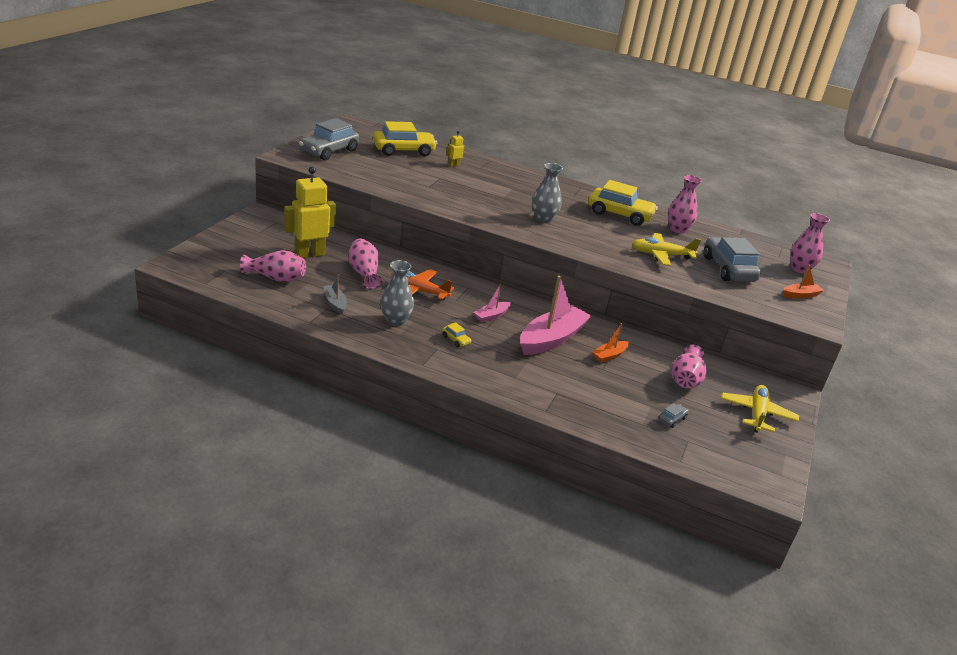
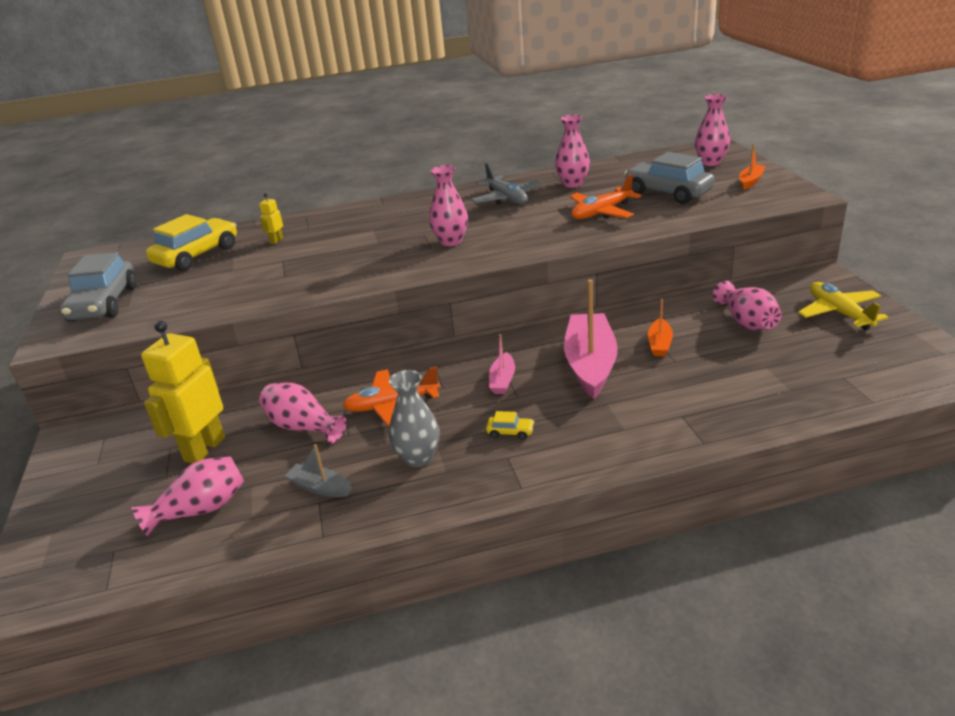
camera: 30 degrees left, 0 degrees up
(543, 219) = (451, 241): grey vase -> pink vase
(619, 214) = (506, 198): yellow car -> grey plane
(661, 255) = (602, 212): yellow plane -> orange plane
(672, 419) = (800, 366): grey car -> none

